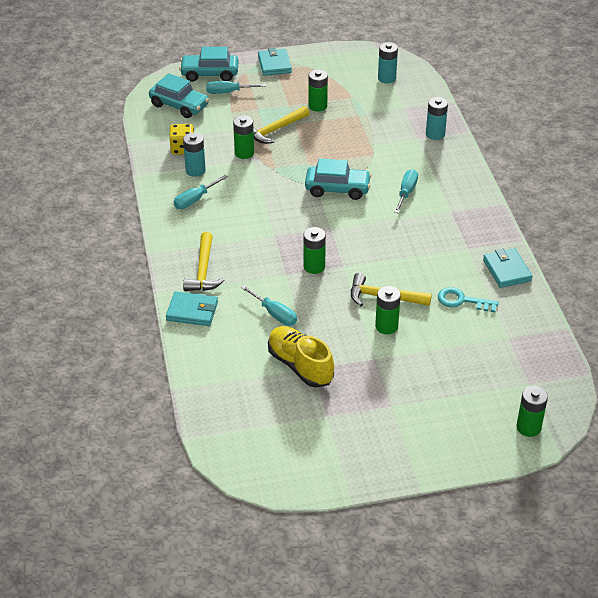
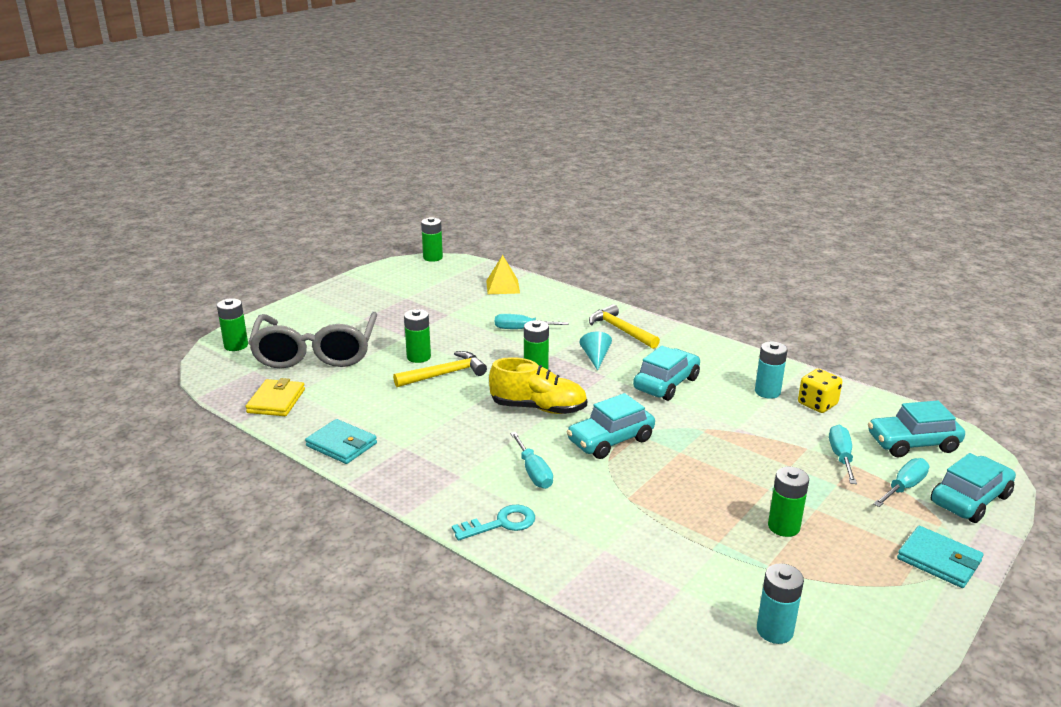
camera: 140 degrees right, 15 degrees down
(192, 311) = (586, 307): turquoise wallet -> none
(195, 200) = (720, 370): turquoise screwdriver -> turquoise screwdriver (841, 456)
(224, 381) = (502, 287): none -> yellow pyramid
(244, 153) = (757, 429): green battery -> green battery (433, 258)
(246, 208) = (666, 384): none -> turquoise car
(259, 254) = (595, 358): none -> turquoise cone
(275, 130) = (773, 469): yellow hammer -> none
(300, 366) = (459, 312): yellow shoe -> yellow shoe (538, 408)
(435, 134) = (589, 568): turquoise battery -> none
(462, 301) = (366, 401): turquoise key -> turquoise key (501, 523)
(465, 378) = (316, 352): none -> grey glasses
(529, 336) = (276, 401): none -> yellow wallet

